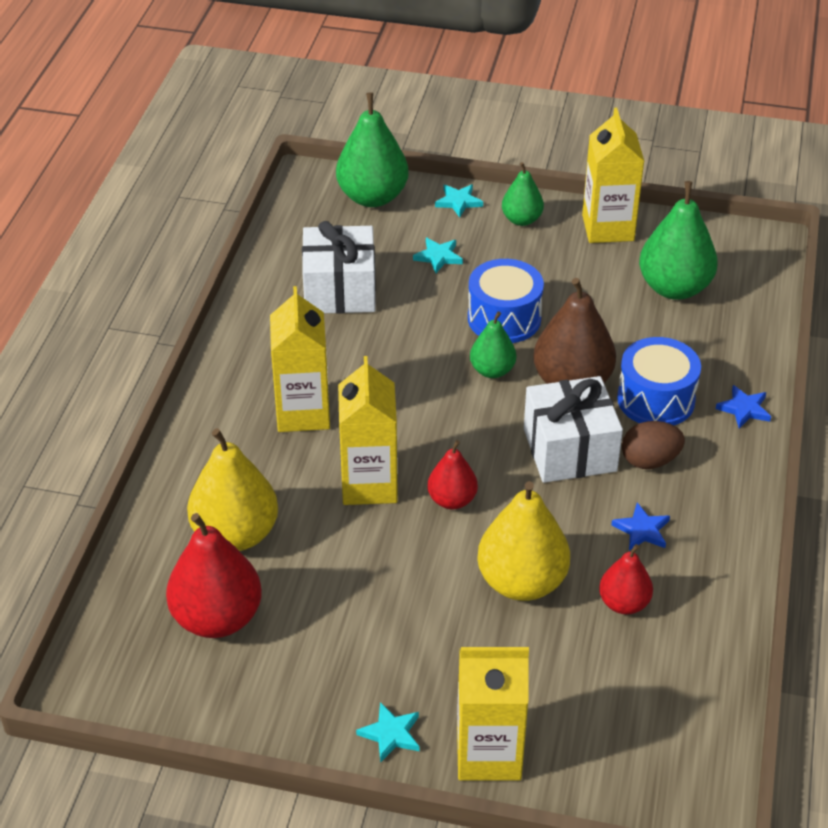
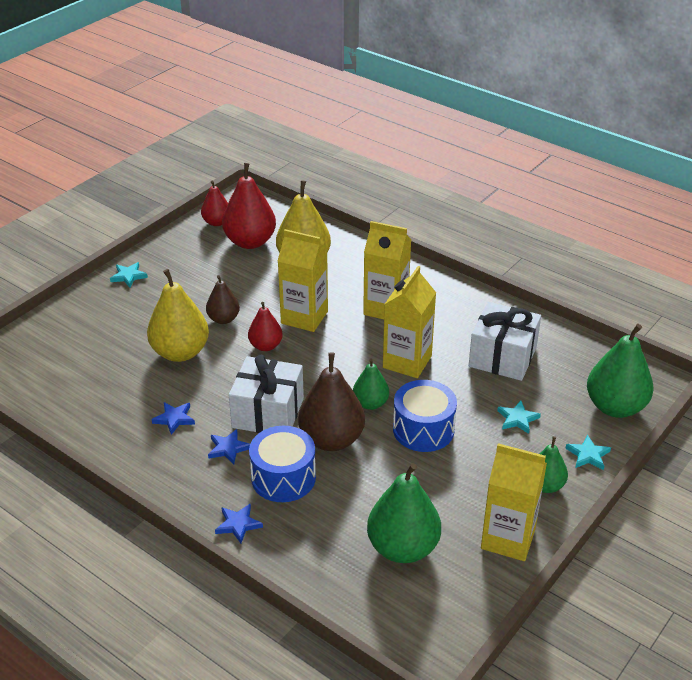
camera: 115 degrees right, 5 degrees down
(424, 567) = (223, 319): none -> brown pear
(488, 754) = (86, 303): yellow carton -> yellow carton (407, 362)
(624, 603) = (128, 387): red pear -> red pear (216, 222)
(650, 461) = (228, 448): brown egg -> blue star

